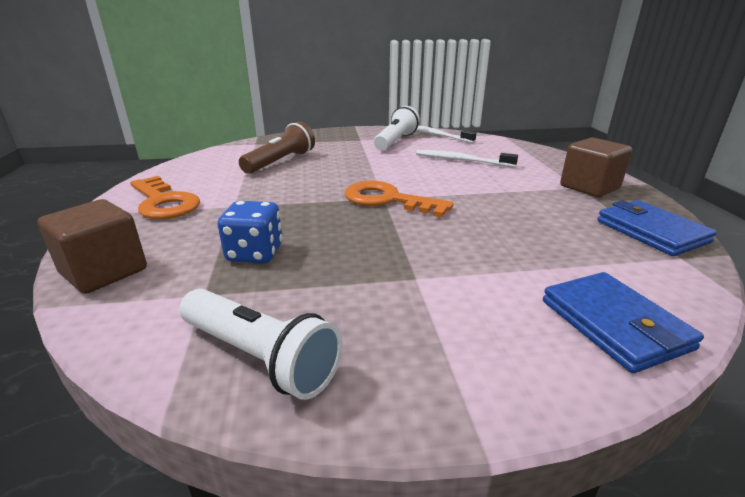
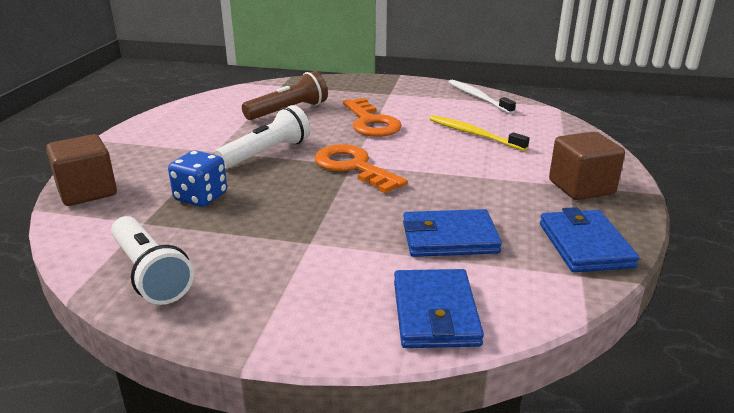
camera: 20 degrees right, 0 degrees up
(164, 202) = (162, 139): orange key -> orange key (371, 122)
(396, 141) = (426, 100): white flashlight -> white flashlight (267, 153)
(461, 160) = (473, 134): white toothbrush -> yellow toothbrush
(540, 247) = (449, 238): none -> blue wallet

